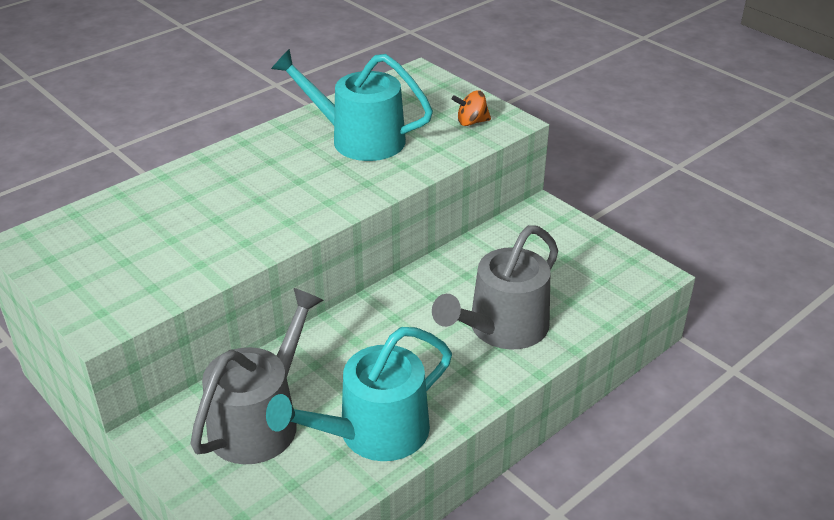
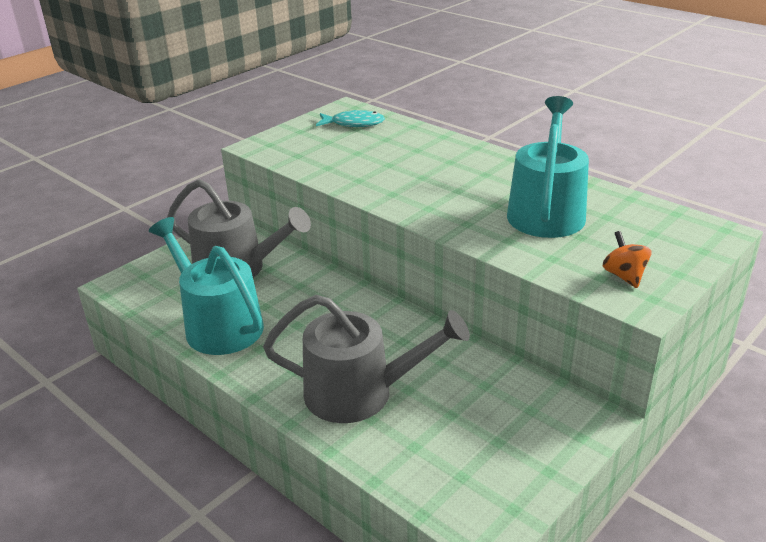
camera: 85 degrees right, 5 degrees down
(82, 238) = (354, 124): none -> turquoise fish
(502, 328) = (359, 393): grey watering can -> grey watering can turned 150 degrees clockwise

